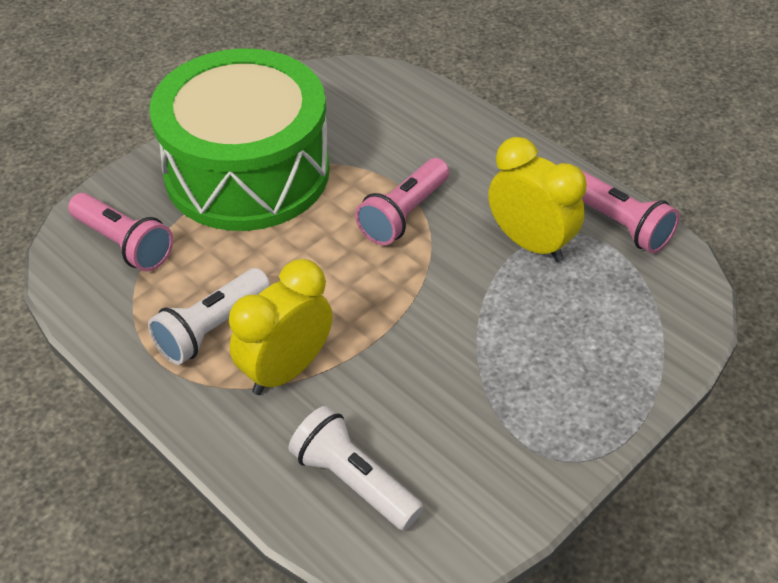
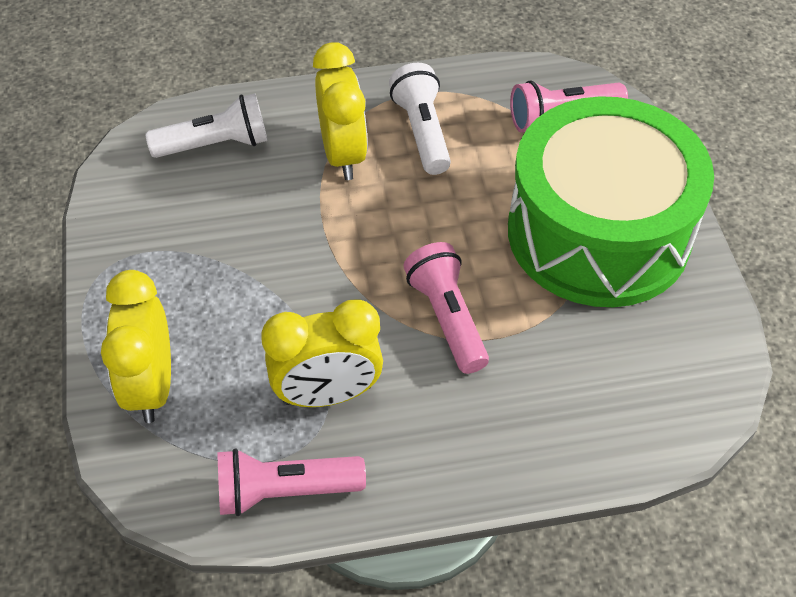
camera: 125 degrees right, 5 degrees up
(630, 346) = (151, 386): none -> yellow clock

